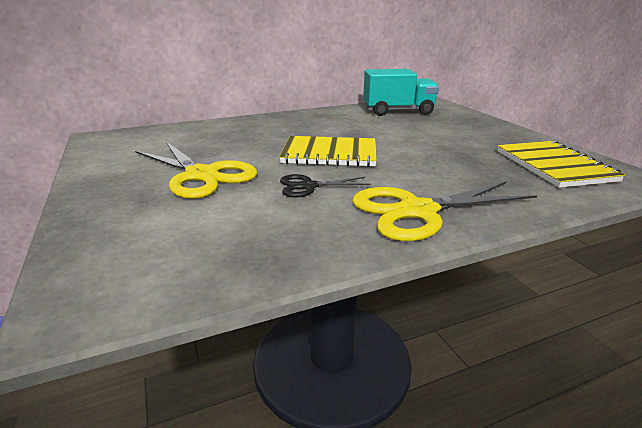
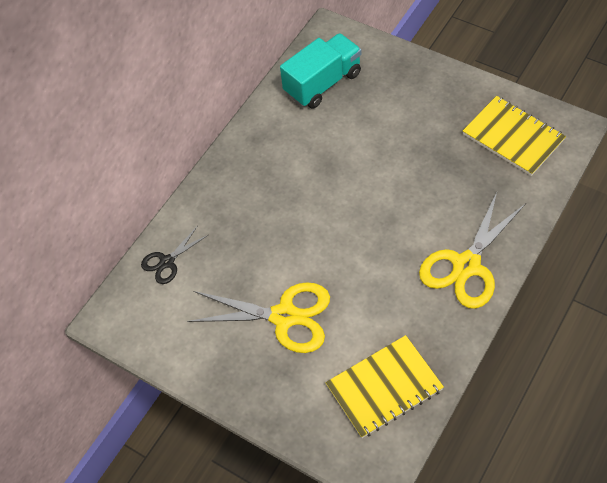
camera: 30 degrees left, 30 degrees up
(308, 186) = (374, 280): black scissors -> black scissors (167, 262)
(329, 154) = (343, 219): yellow notebook -> yellow notebook (384, 387)

